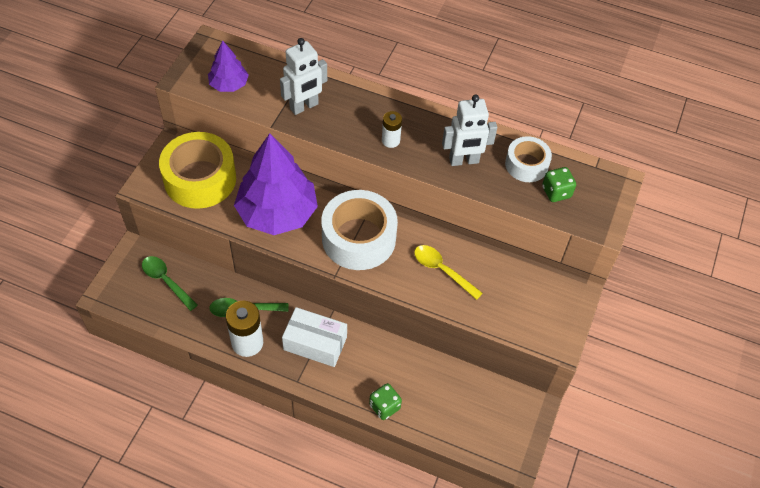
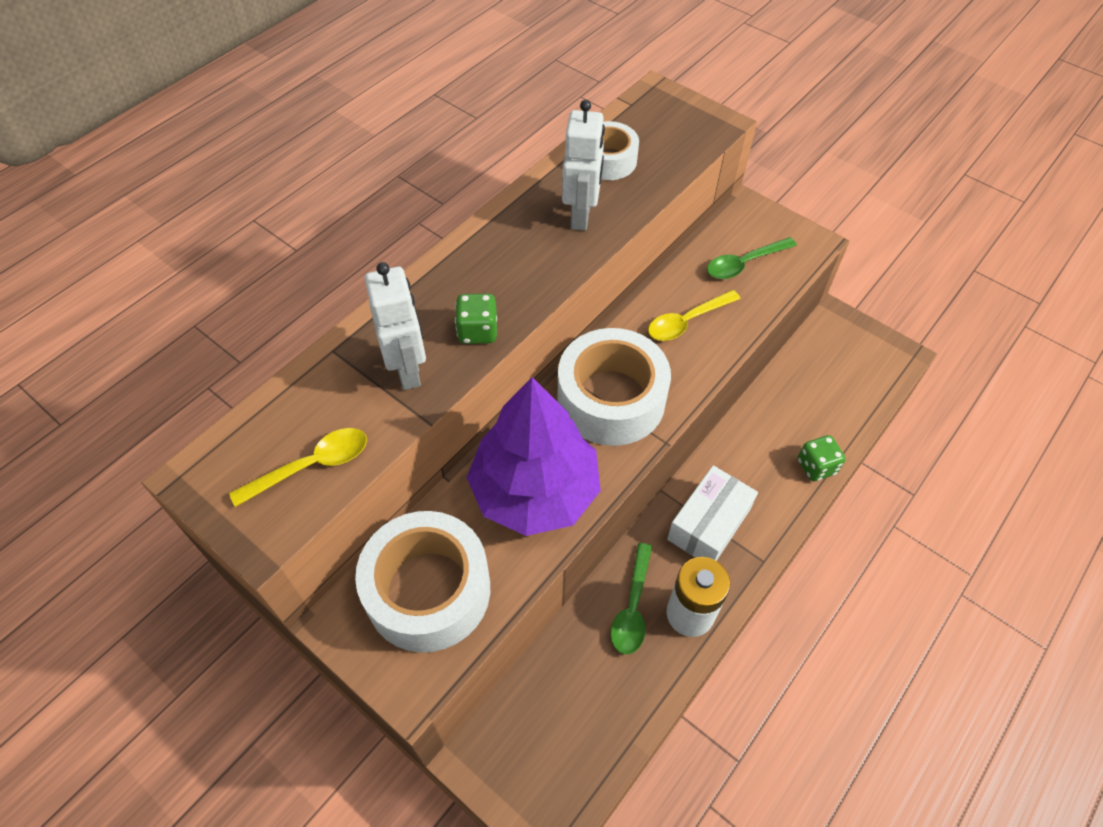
camera: 70 degrees left, 0 degrees up
(166, 281) = (551, 715): green spoon -> green spoon (744, 263)
(200, 179) = (428, 590): yellow tape -> white tape
(229, 85) = (311, 466): purple tree -> yellow spoon
(390, 140) = (517, 282): white battery -> none
(556, 192) = (659, 146): green dice -> green dice (478, 331)

